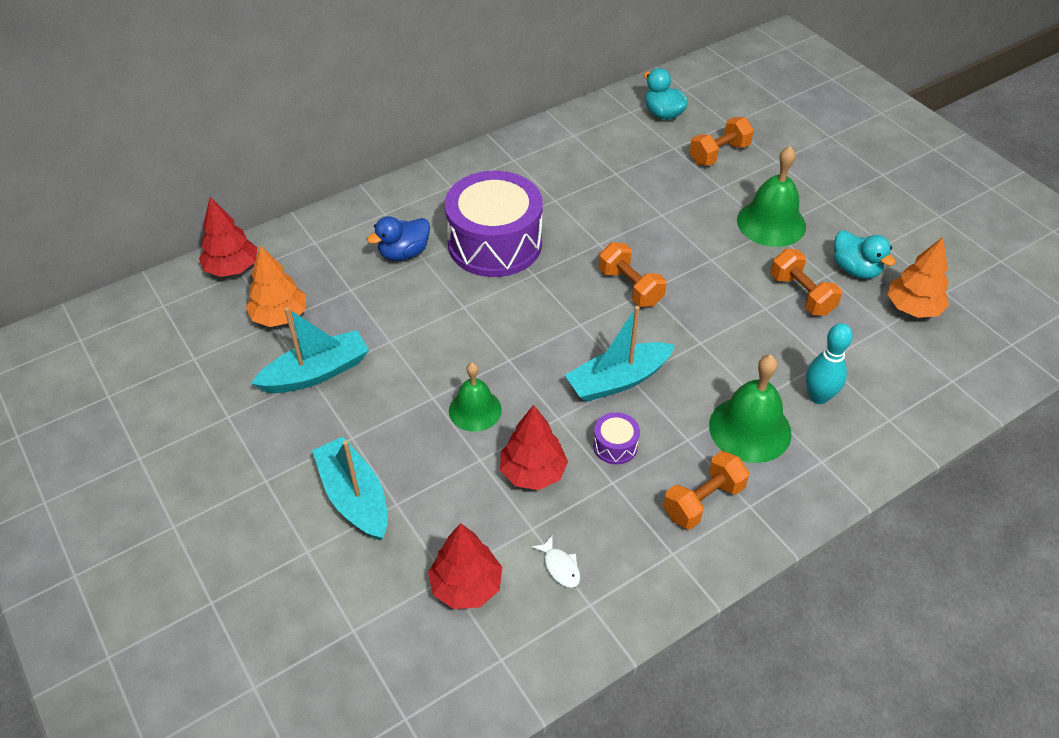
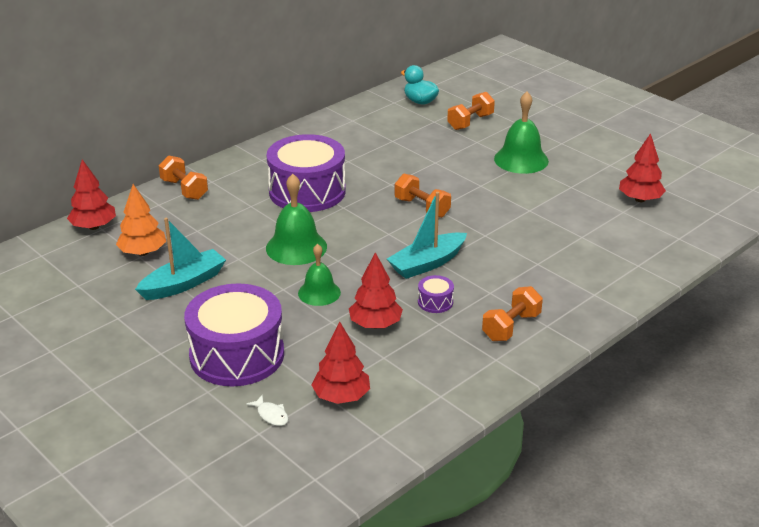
camera: 10 degrees left, 15 degrees down
(354, 497) = (237, 355): turquoise boat -> purple drum
(404, 253) = (234, 204): blue duck -> none
(560, 567) = (411, 377): white fish -> white fish (271, 415)
(750, 429) = (535, 281): green bell -> green bell (296, 247)
(801, 294) = (555, 199): orange dumbbell -> orange dumbbell (184, 189)
(818, 396) = (582, 257): turquoise bowling pin -> none
(855, 269) = (591, 181): turquoise duck -> none
(912, 308) = (640, 199): orange tree -> red tree

